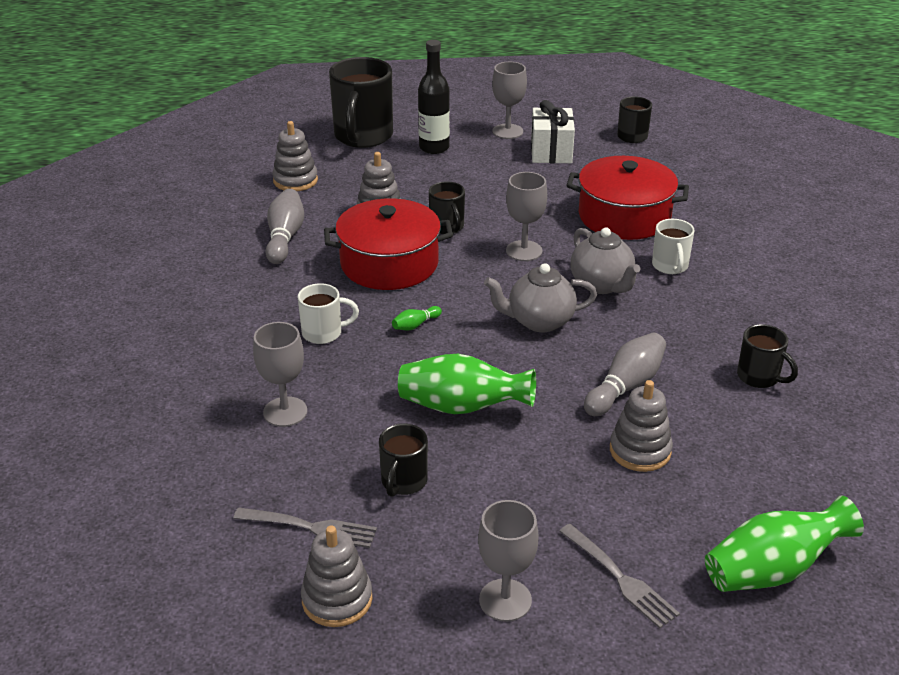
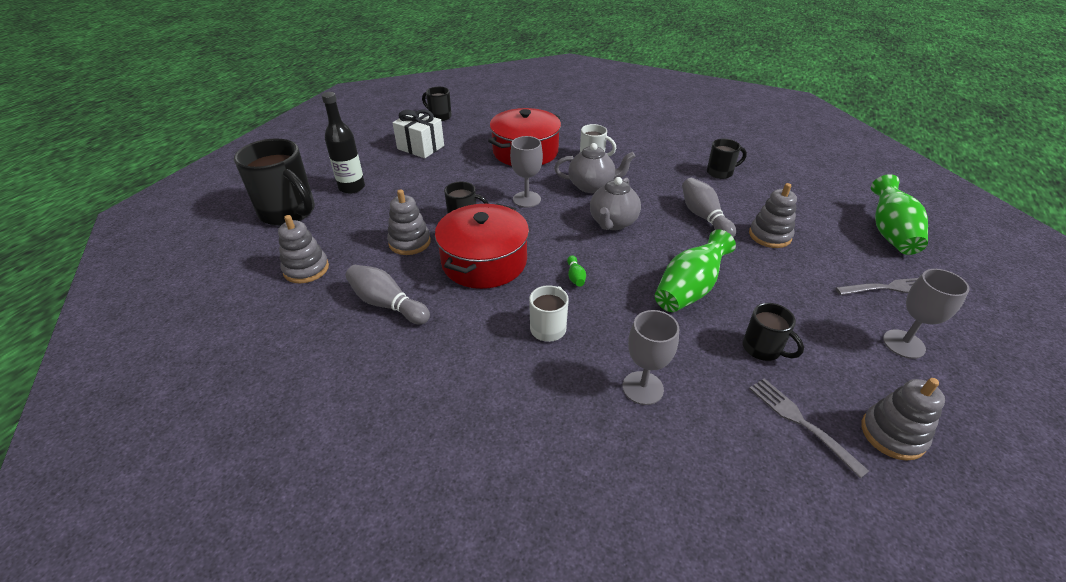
camera: 60 degrees left, 5 degrees up
(309, 527) = (802, 422): grey fork -> grey fork turned 75 degrees counterclockwise
(507, 131) = (373, 153): grey goblet -> none

